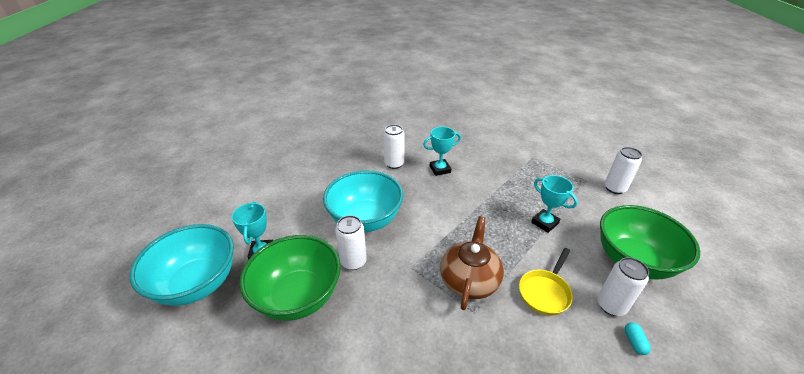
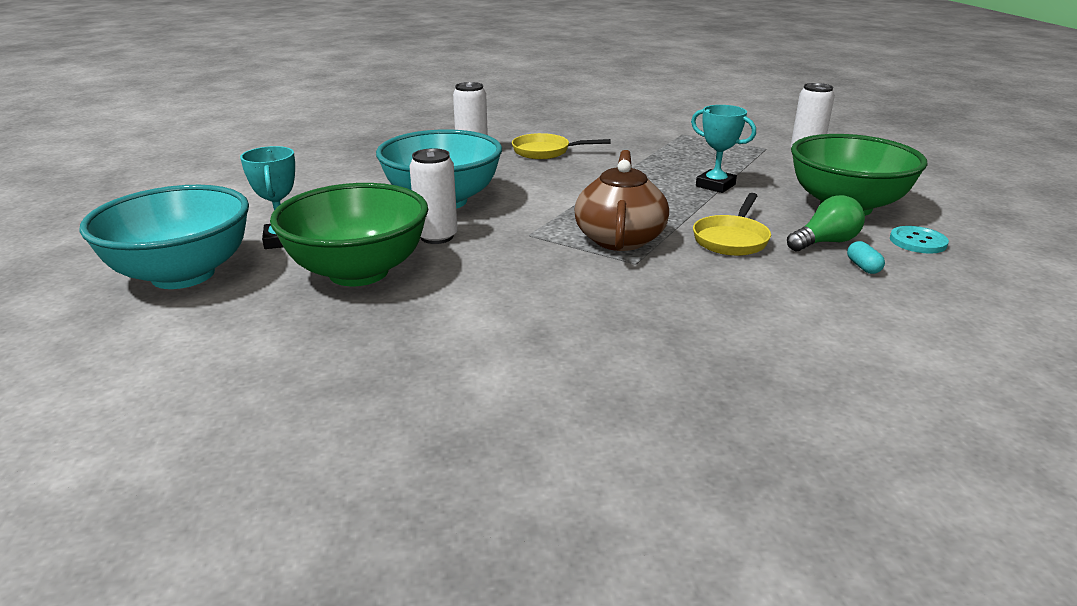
camera: 10 degrees left, 10 degrees down
(440, 169) = (545, 152): turquoise trophy -> yellow pan
(611, 305) = (825, 242): white can -> green light bulb
(680, 314) = (918, 241): none -> turquoise button

